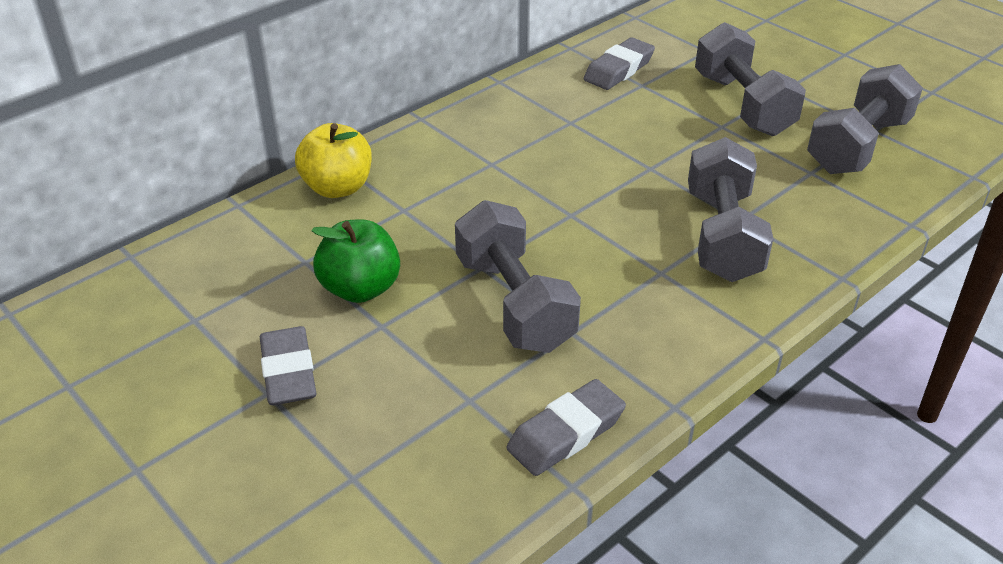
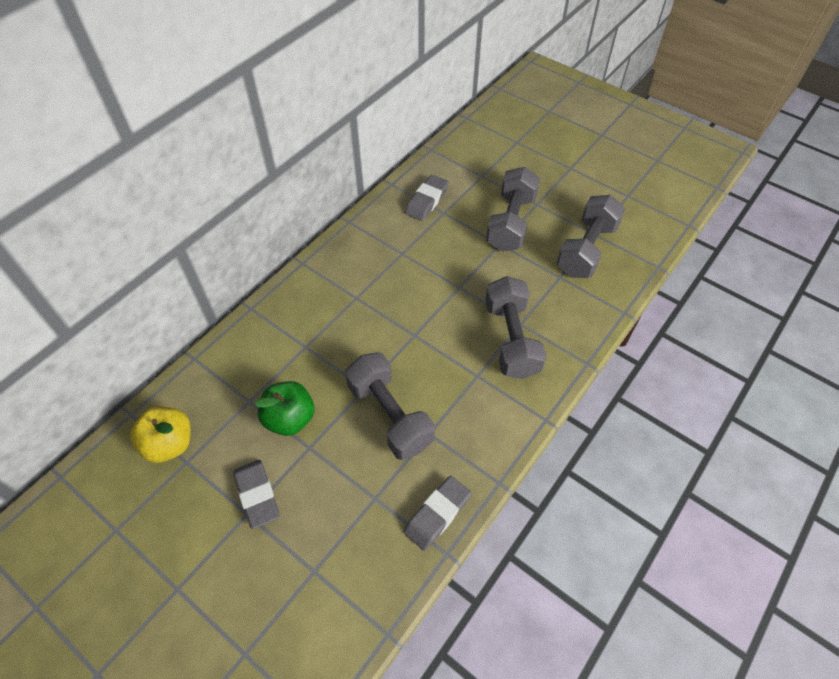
camera: 10 degrees left, 15 degrees up
(337, 187) = (258, 333): yellow apple -> yellow apple (169, 444)
(743, 105) = (511, 223): grey dumbbell -> grey dumbbell turned 45 degrees clockwise

